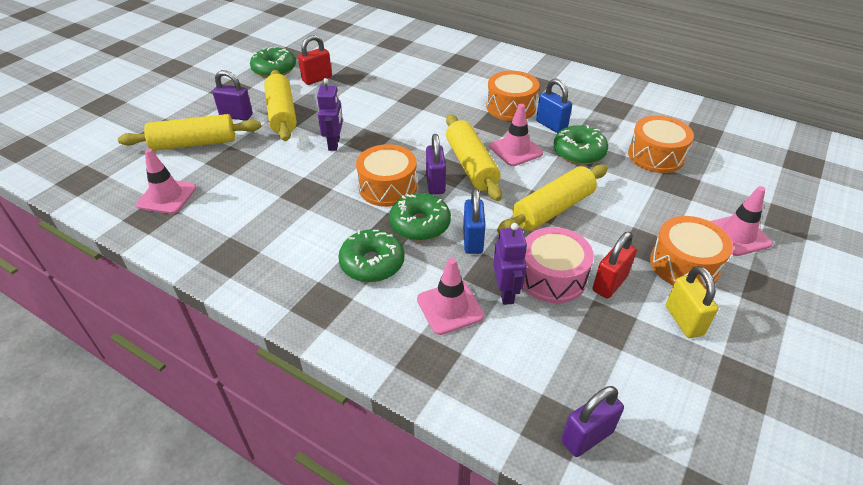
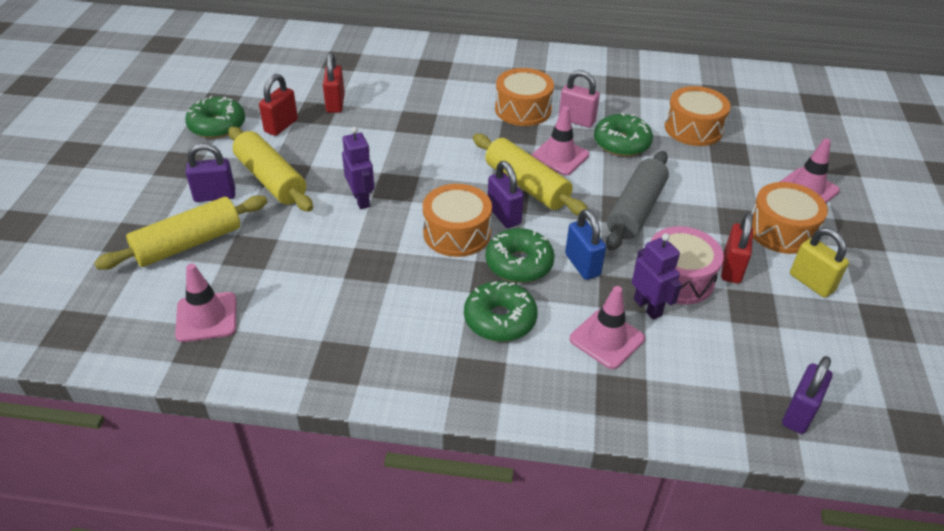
camera: 25 degrees left, 0 degrees up
(367, 72) = (335, 104): none -> red padlock
(551, 125) = (576, 120): blue padlock -> pink padlock
(553, 209) = (636, 210): yellow rolling pin -> grey rolling pin

